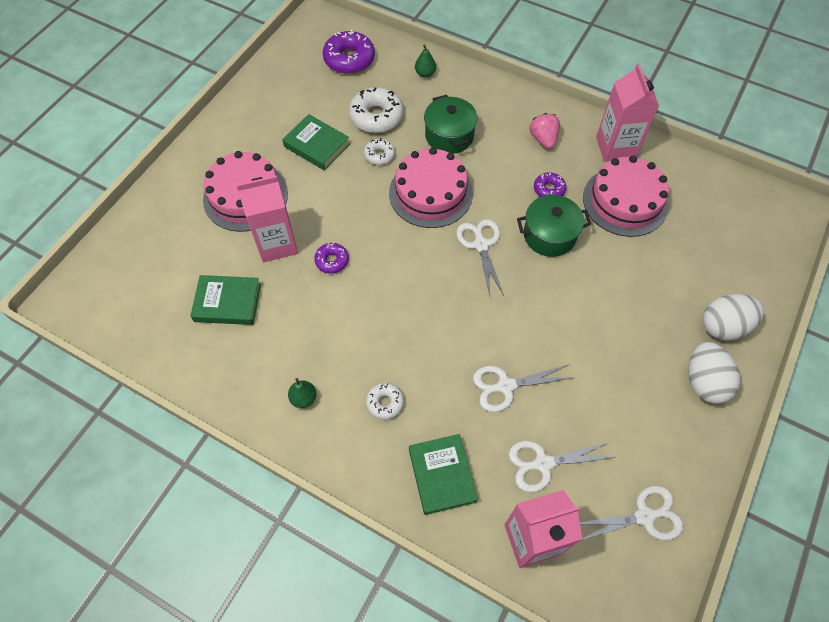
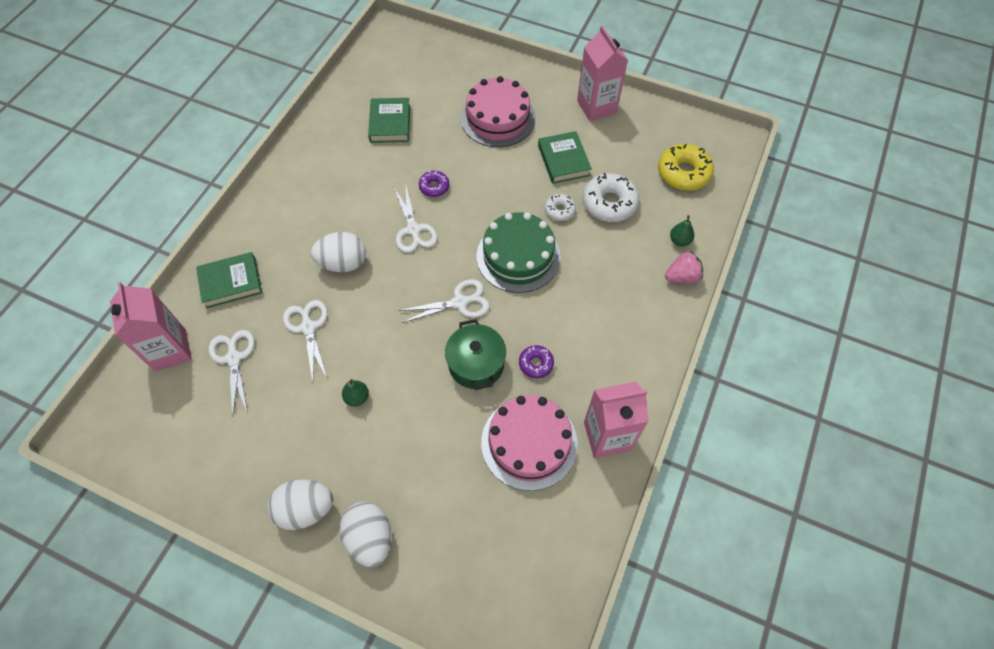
camera: 85 degrees right, 0 degrees up
(277, 244) = (449, 146): pink carton -> pink carton (596, 106)
(304, 398) = (303, 183): green pear -> green pear (357, 397)
(317, 145) = (563, 160): green book -> green book turned 45 degrees counterclockwise
(349, 59) = (683, 173): purple donut -> yellow donut
(385, 403) = (297, 238): white donut -> none
(425, 352) = (343, 263): none -> white egg
(430, 193) = (518, 256): pink cake -> green cake
(449, 136) = (595, 268): green pot -> none
(543, 139) = (606, 358): pink strawberry -> pink strawberry (682, 277)
(644, 516) = (177, 441): white scissors -> white scissors (413, 229)

